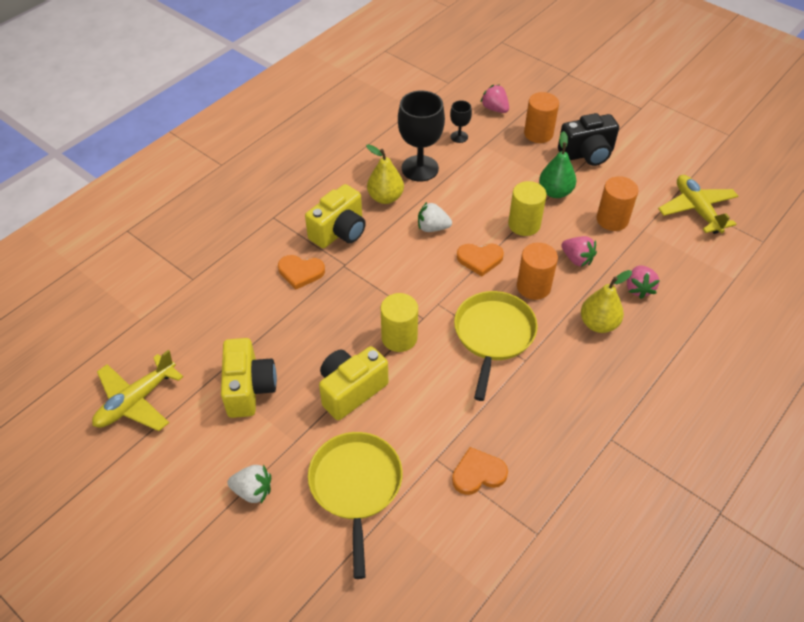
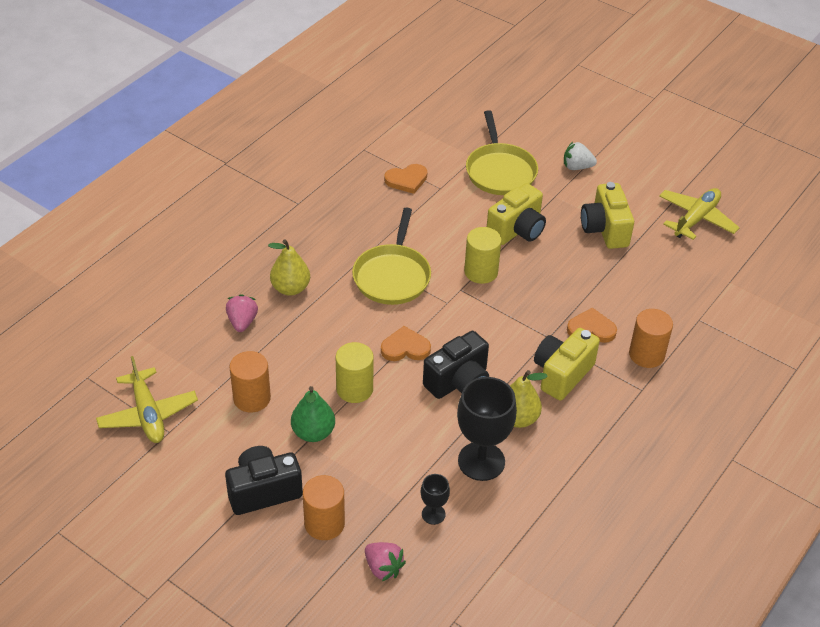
camera: 175 degrees right, 5 degrees down
(432, 228) = (458, 382): white strawberry -> black camera
(533, 286) = (350, 321): orange cylinder -> orange cylinder (646, 354)
(577, 259) = (301, 351): pink strawberry -> none

